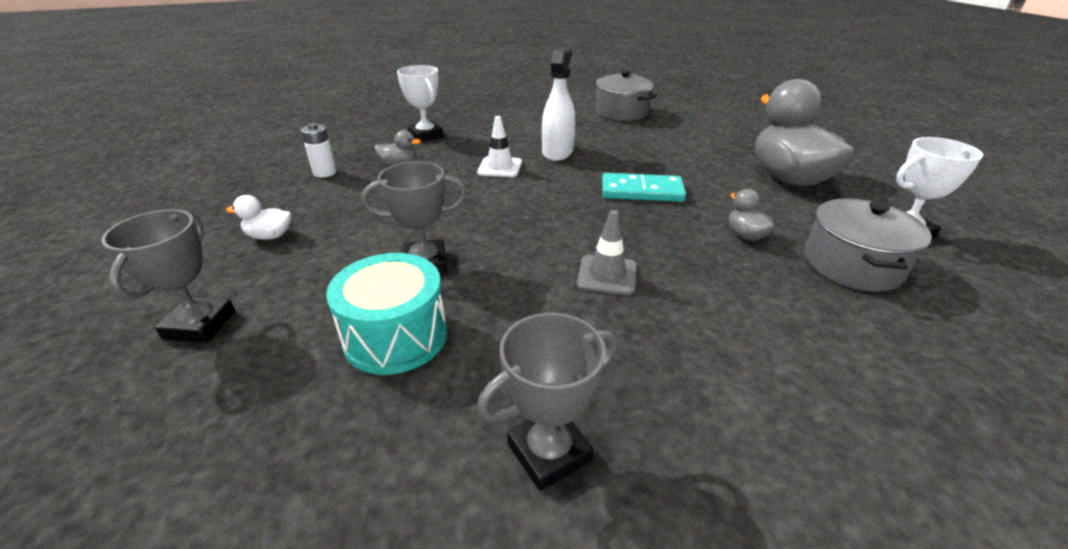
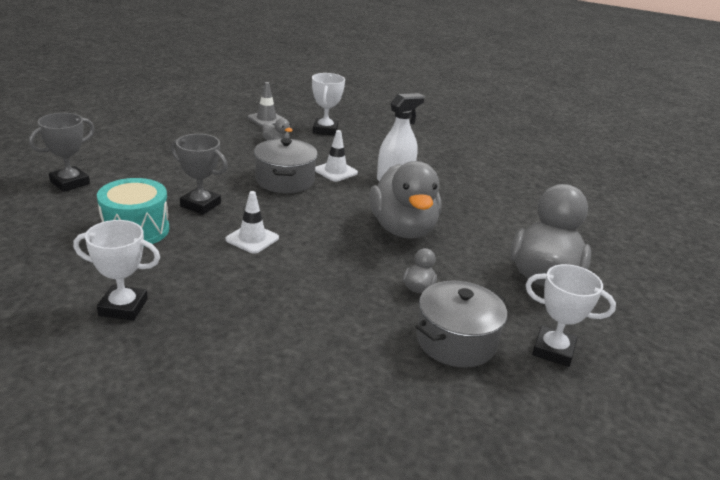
camera: 35 degrees right, 5 degrees down
(270, 236) = (150, 155): white duck -> none
(325, 172) = (227, 130): white battery -> none
(540, 270) = (252, 239): none -> white traffic cone
(549, 452) = (123, 307): grey trophy -> white trophy
(607, 275) = (283, 260): grey traffic cone -> grey traffic cone (266, 119)
(621, 113) = (508, 170): grey pot -> grey pot (285, 180)
(642, 191) = (403, 229): turquoise domino -> grey duck

